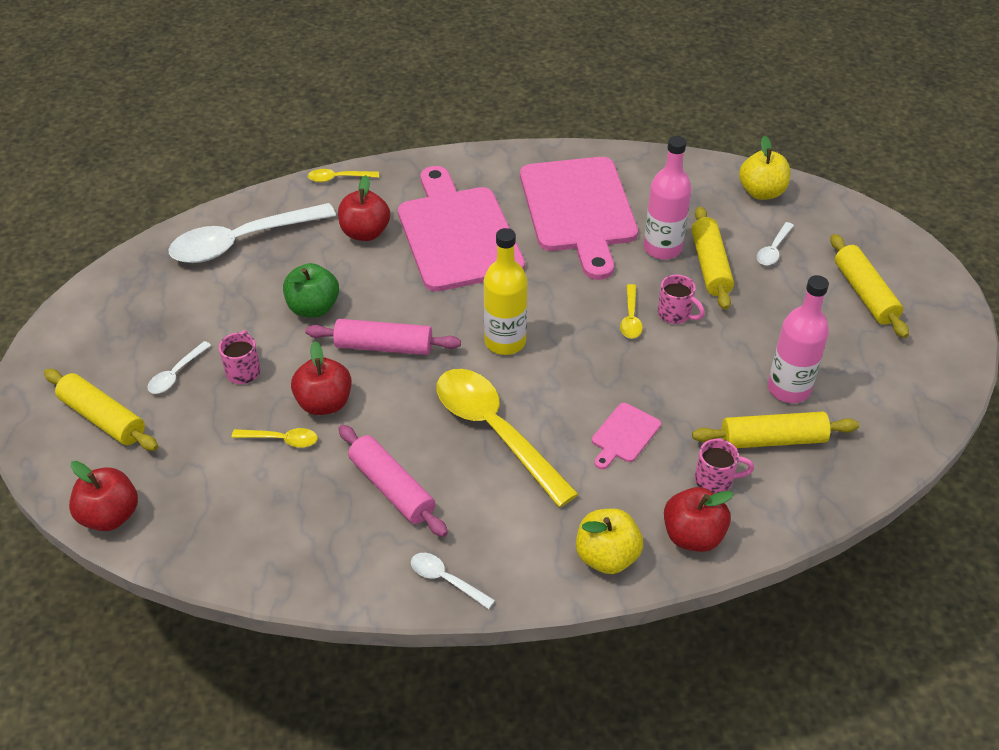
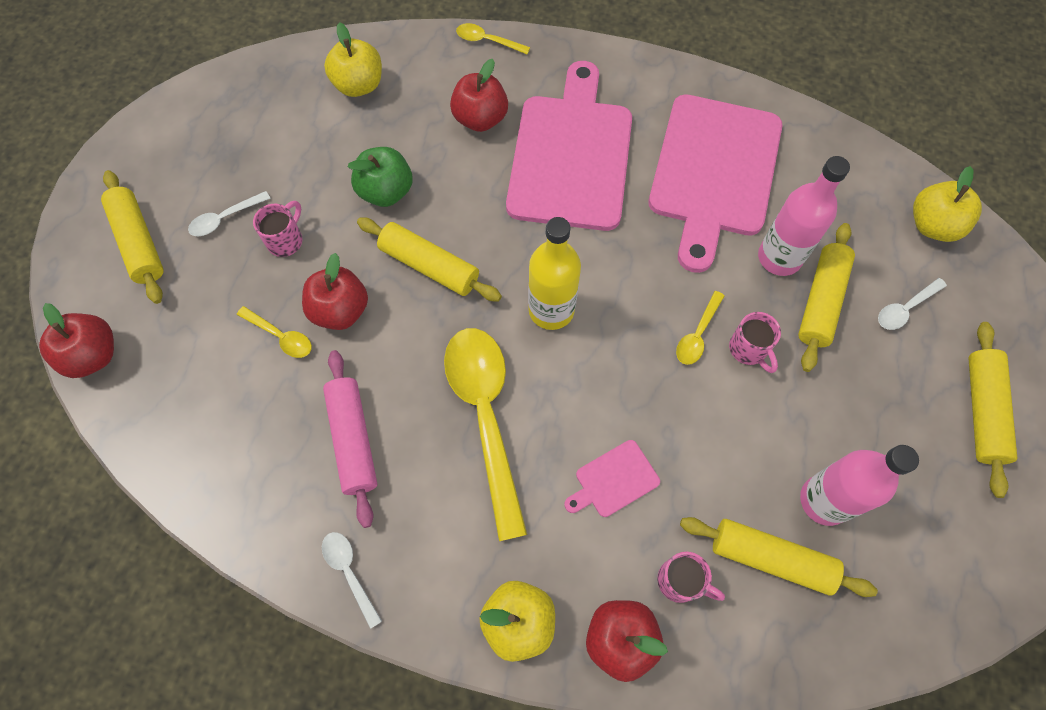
camera: 25 degrees right, 20 degrees up
(242, 242) = (359, 85): white spoon -> yellow apple
(384, 346) = (429, 266): pink rolling pin -> yellow rolling pin

